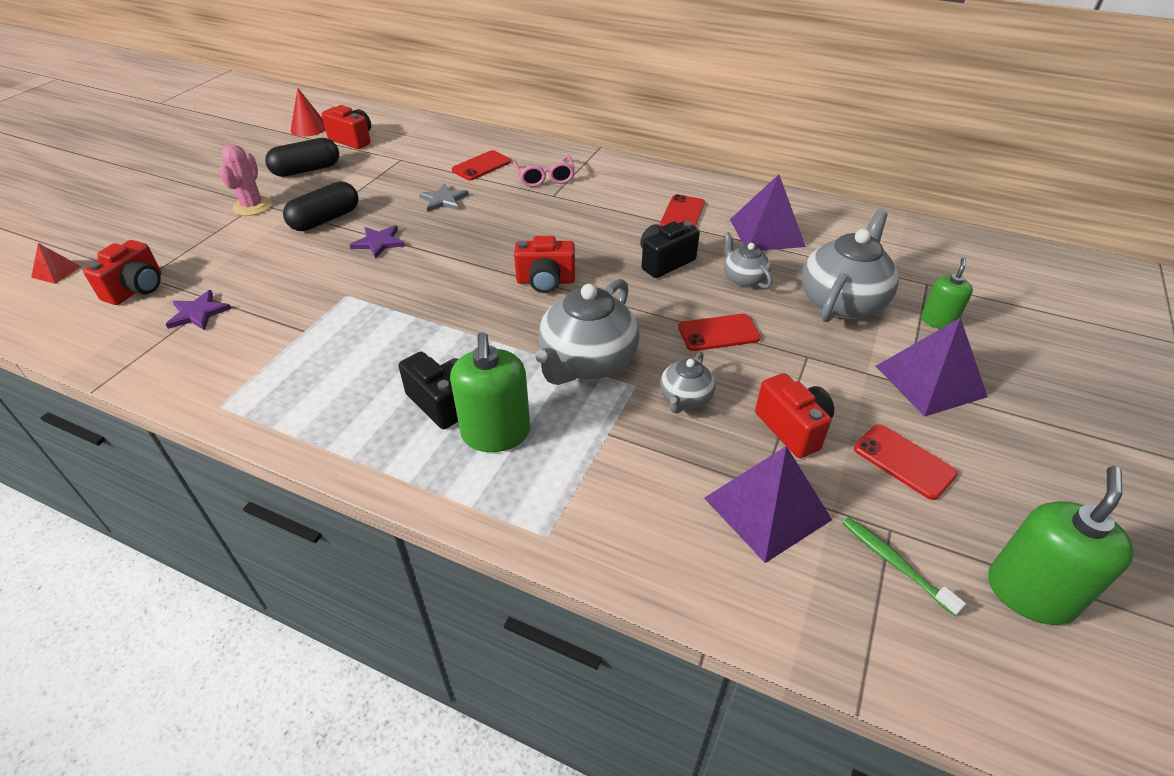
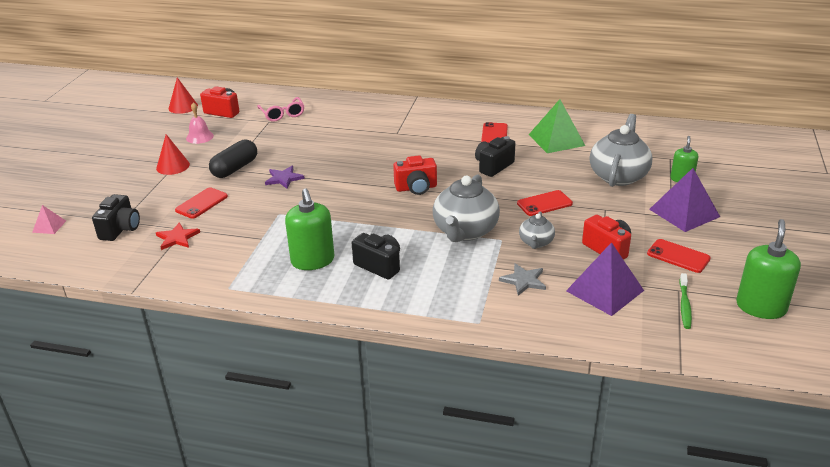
camera: 10 degrees left, 10 degrees down
(56, 271) = (49, 226): red pyramid -> pink pyramid
(137, 289) = (120, 229): red camera -> black camera
(198, 313) = (177, 238): purple star -> red star
(252, 206) = (173, 166): pink cactus -> red cone
(306, 170) = (199, 137): black capsule -> pink bell
(444, 200) = (317, 145): grey star -> grey star (523, 280)
(481, 166) = (334, 119): red phone -> red phone (201, 203)
(496, 433) = (423, 277): green soap dispenser -> green soap dispenser (313, 260)
(545, 177) = (385, 122): pink glasses -> pink glasses (282, 114)
(743, 279) = (550, 170): grey teapot -> none
(766, 232) = (556, 140): purple pyramid -> green pyramid
(894, 563) = (684, 305): green toothbrush -> green toothbrush turned 120 degrees counterclockwise

